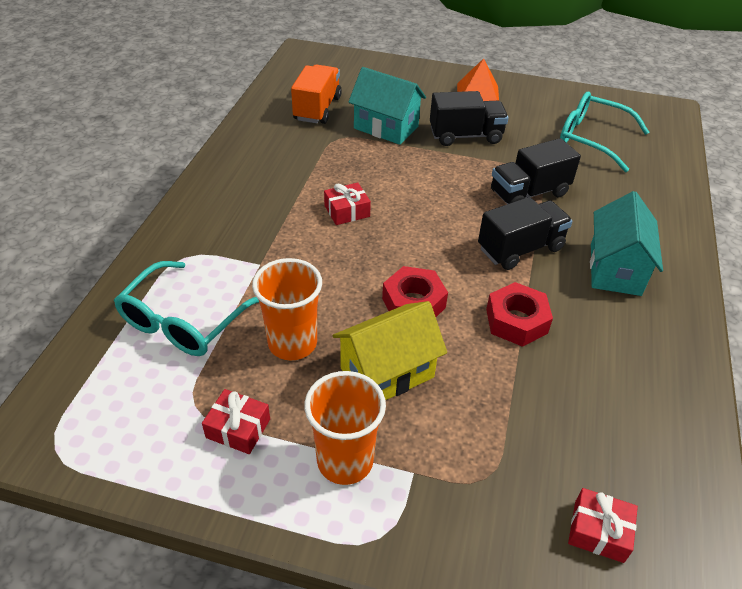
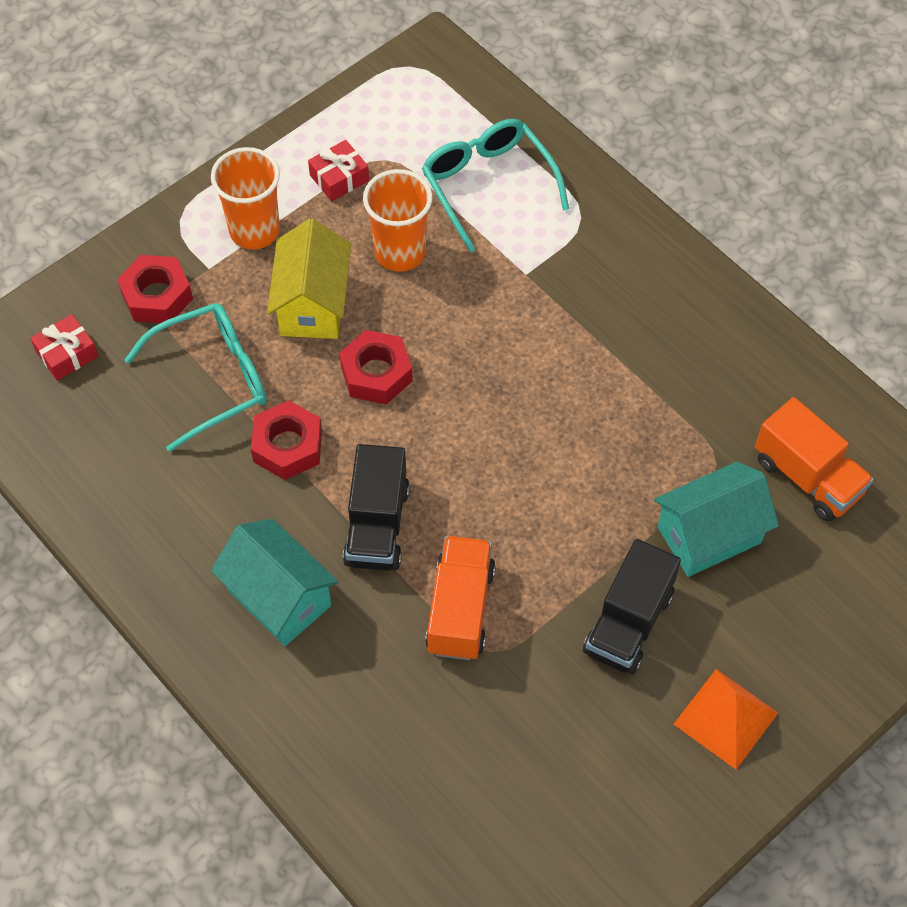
camera: 125 degrees right, 15 degrees up
(347, 211) = (558, 393): red gift -> none
(476, 496) = (157, 296): none -> red nut
(529, 193) = (460, 609): black truck -> orange truck
(591, 139) = (516, 791): turquoise glasses -> turquoise glasses (212, 379)

